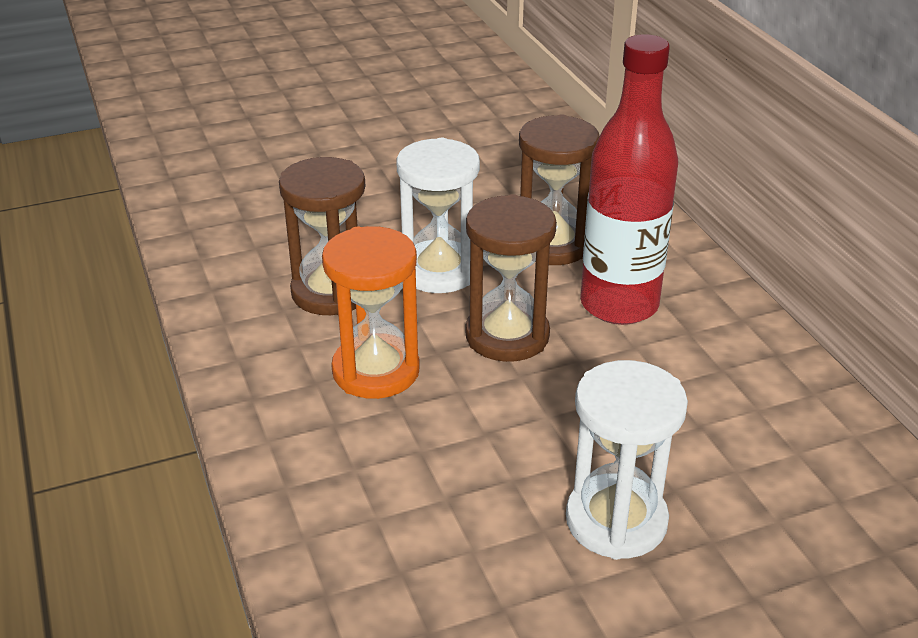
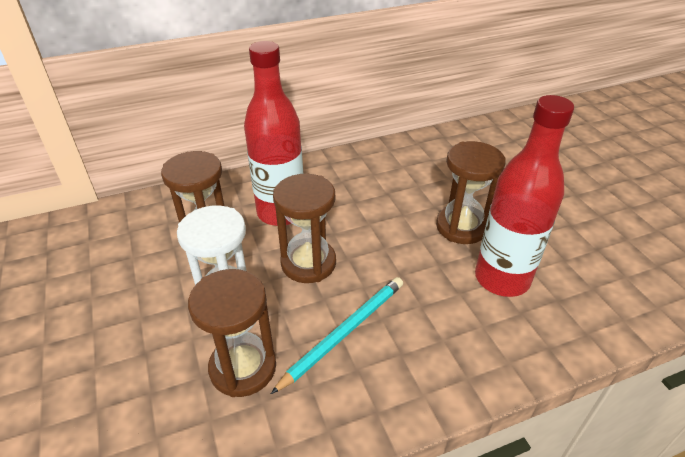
camera: 90 degrees left, 5 degrees up
(376, 371) = (344, 332): orange hourglass -> turquoise pencil
(479, 559) = (502, 279): none -> red bottle
(616, 521) = (461, 227): white hourglass -> brown hourglass

